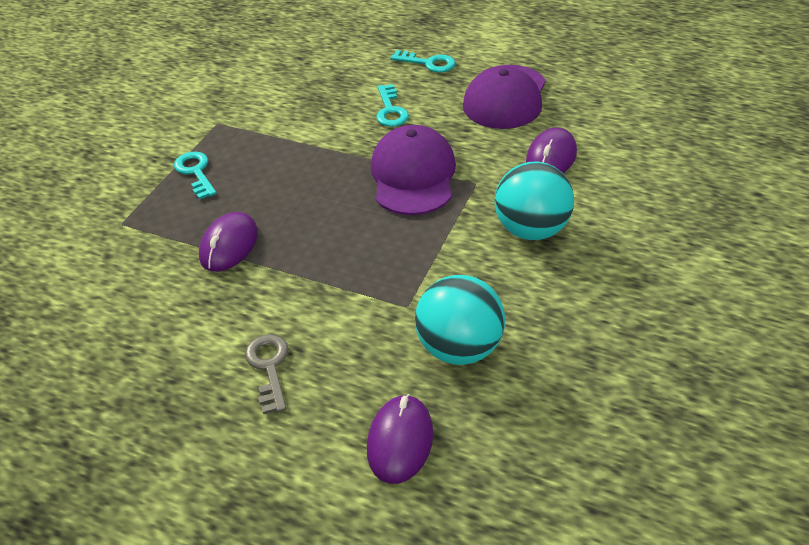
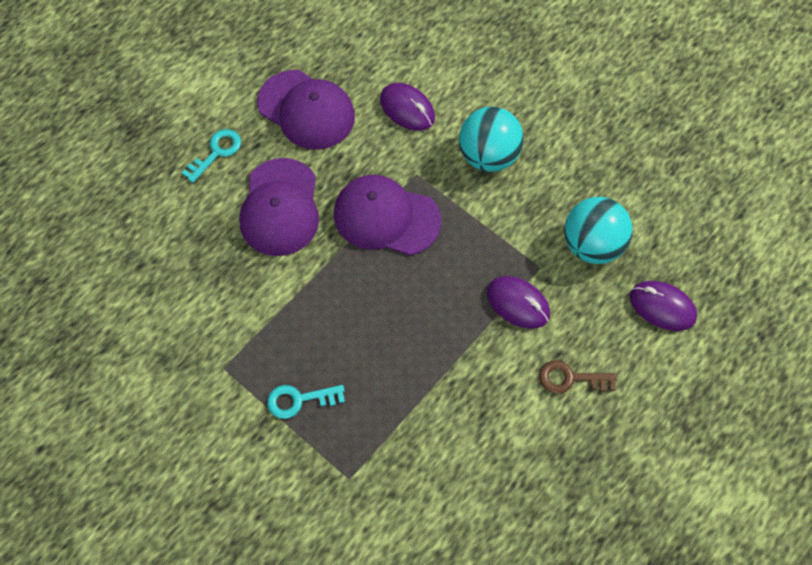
camera: 75 degrees left, 20 degrees up
(229, 245) = (419, 385): purple mouse -> purple mouse (518, 303)
(269, 367) = (570, 378): grey key -> brown key
(390, 110) = (280, 207): turquoise key -> purple cap

